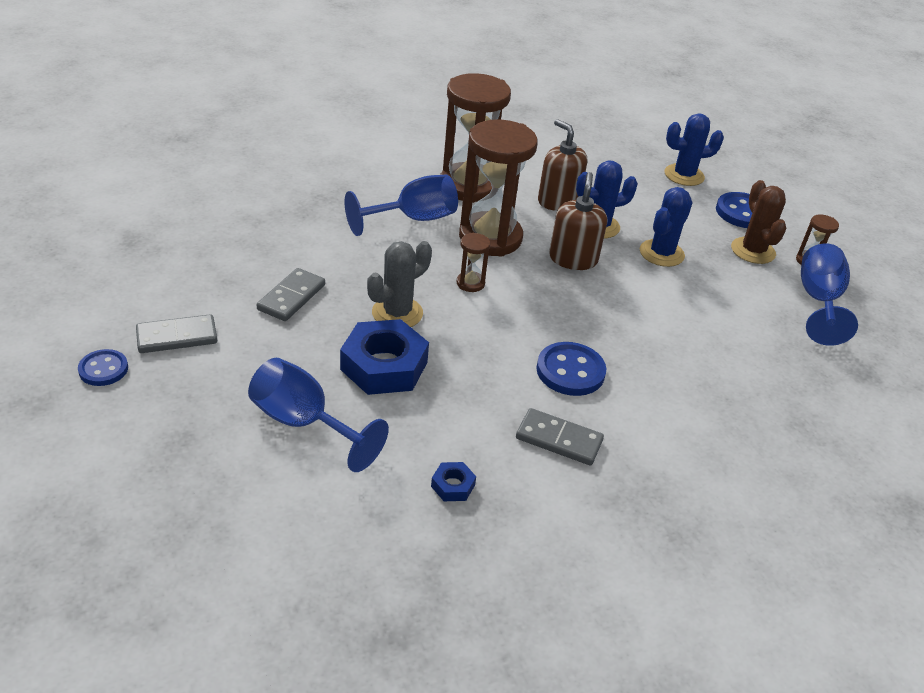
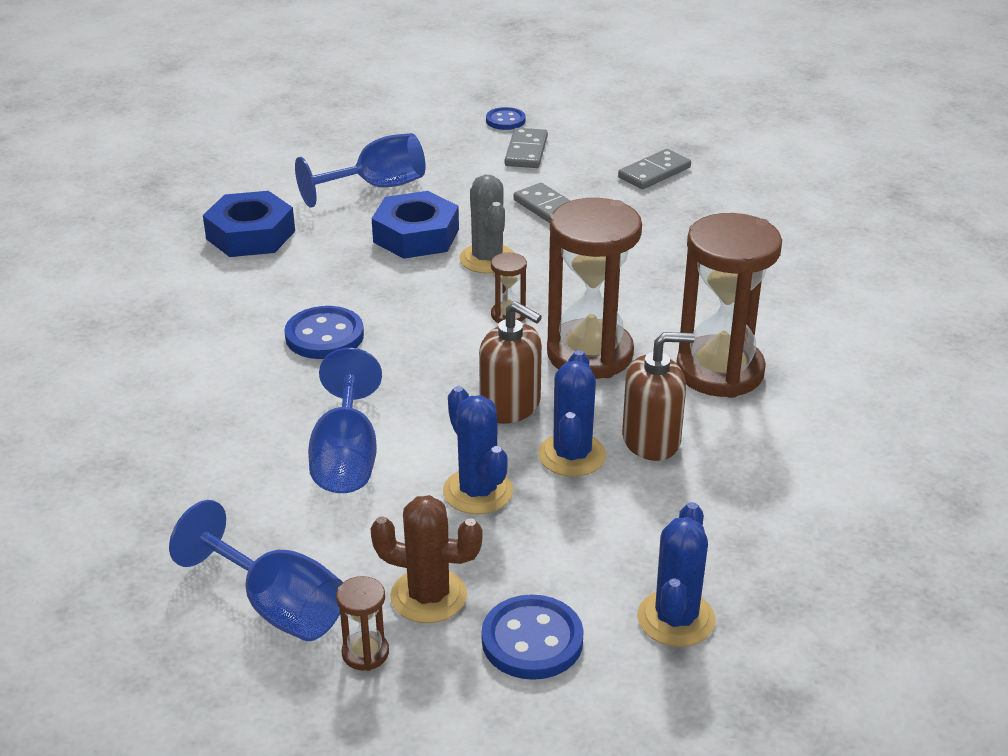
camera: 120 degrees right, 5 degrees down
(413, 219) = (657, 309): blue goblet -> blue goblet (346, 457)
(453, 486) = (250, 235): blue nut -> blue nut, size x2.24
(558, 440) = (247, 300): grey domino -> grey domino (654, 172)

